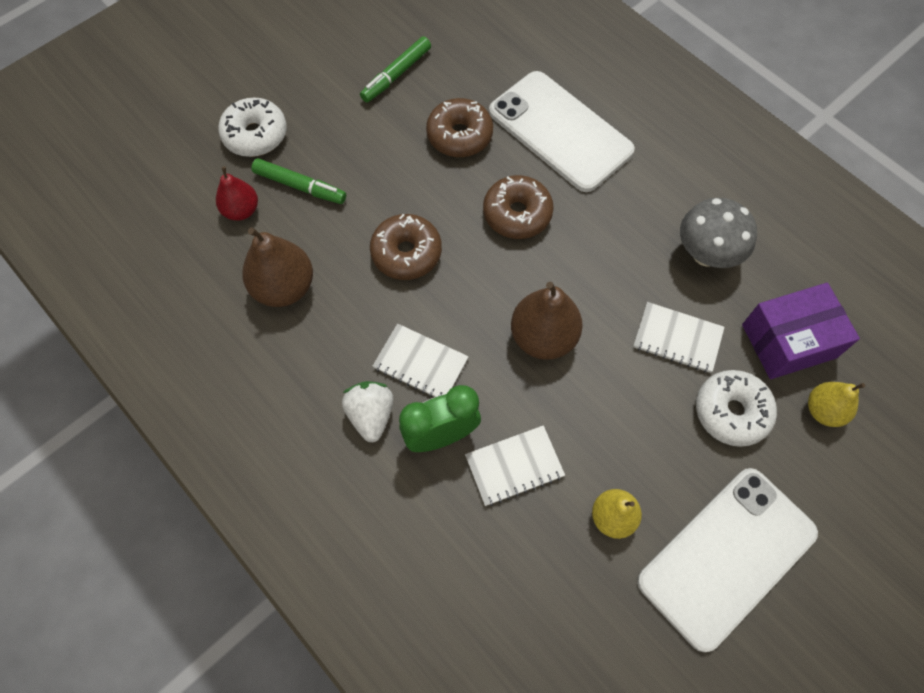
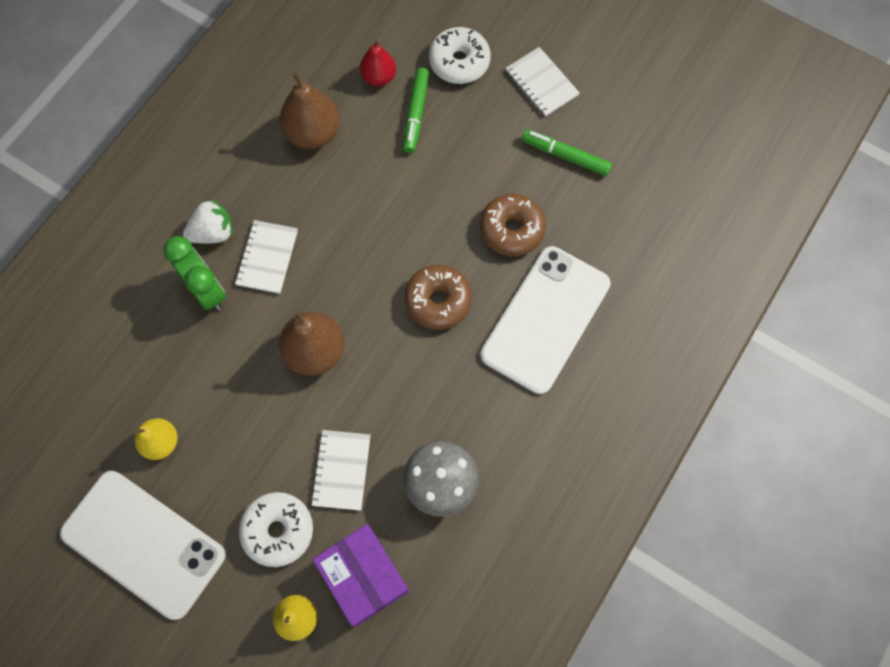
camera: 75 degrees right, 5 degrees up
(406, 253) = (371, 218): brown donut -> none
(514, 466) = (191, 354): white notebook -> white notebook (541, 83)

